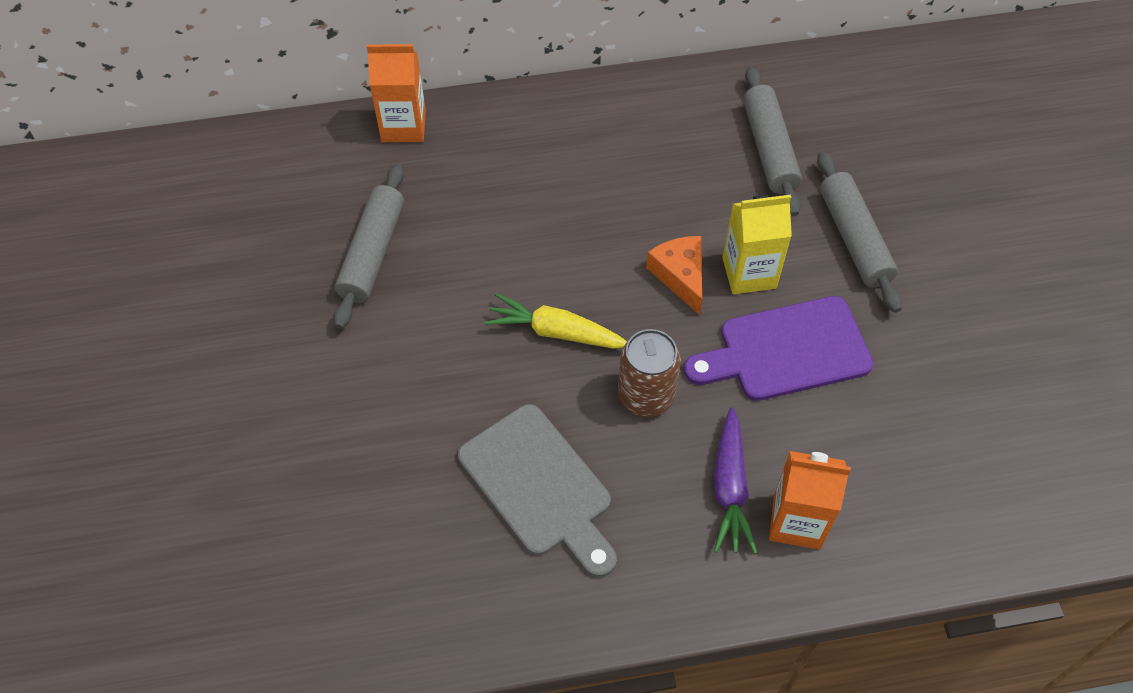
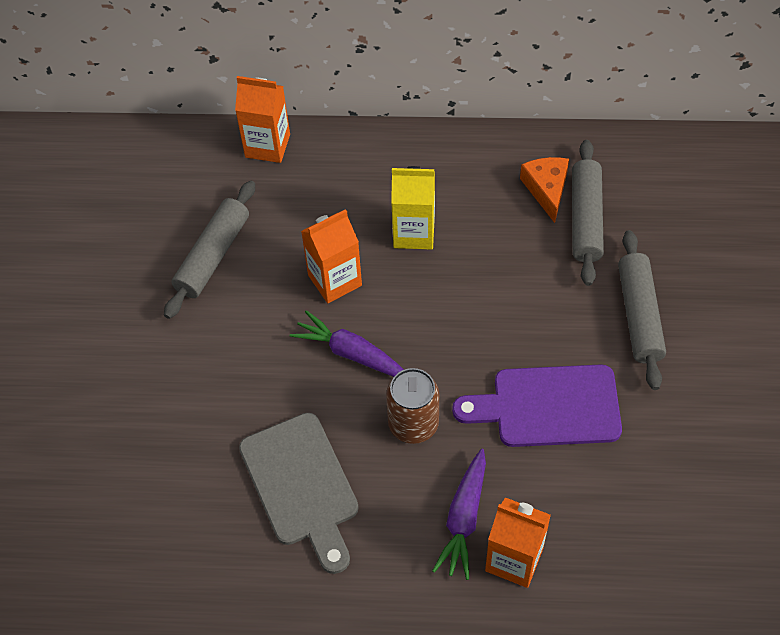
camera: 15 degrees right, 0 degrees up
(517, 257) = (335, 280): none -> orange carton
(556, 332) = (351, 353): yellow carrot -> purple carrot
(680, 276) = (473, 322): orange cheese -> orange cheese (546, 189)
(749, 273) = (535, 330): yellow carton -> yellow carton (414, 233)

